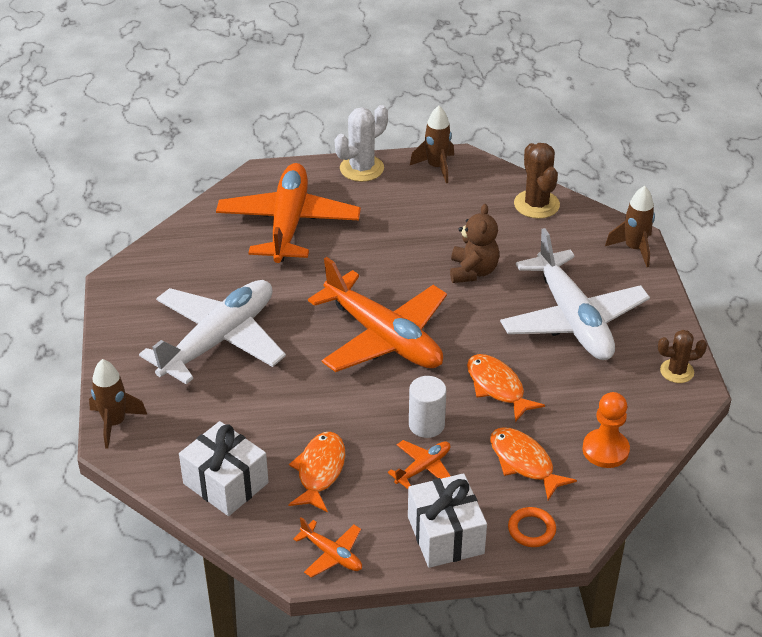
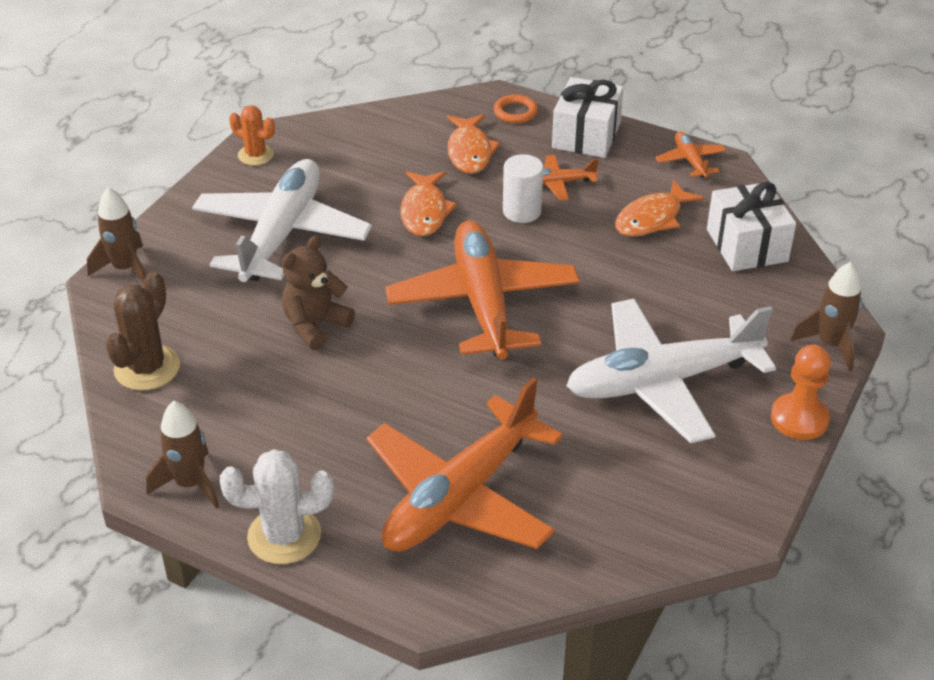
camera: 145 degrees left, 0 degrees up
(605, 450) = (393, 132): orange pawn -> orange pawn (799, 419)
(676, 371) = (255, 155): brown cactus -> orange cactus

